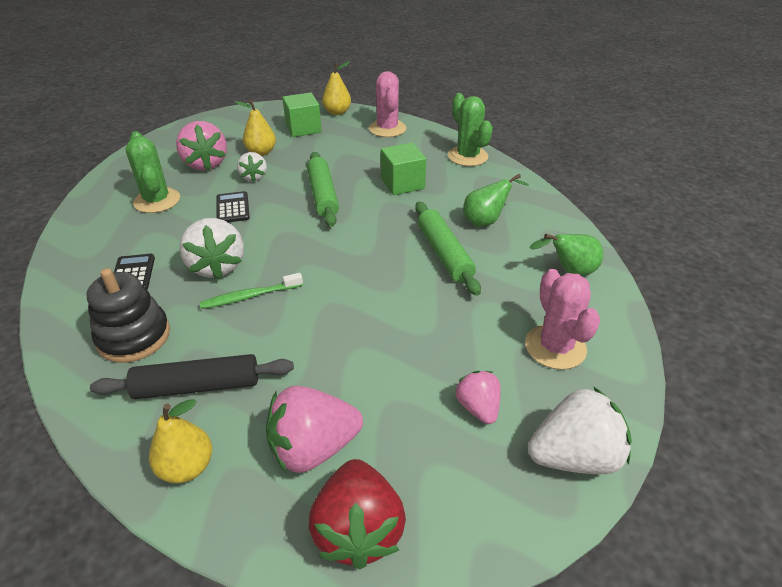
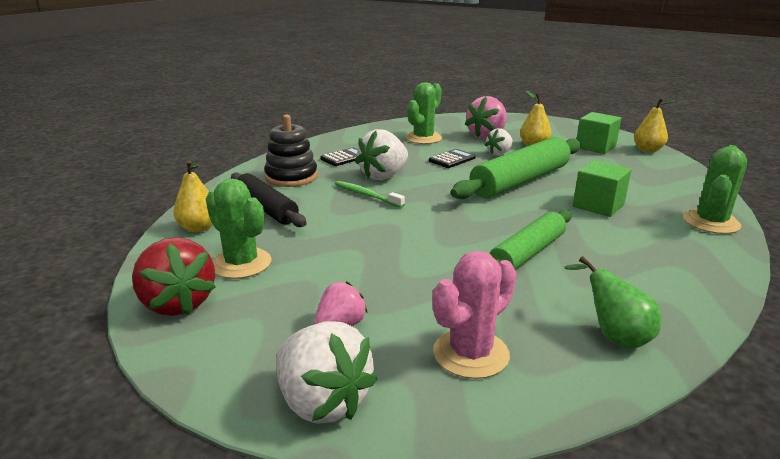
camera: 60 degrees right, 15 degrees down
(313, 448) = (241, 263): pink strawberry -> green cactus
(323, 195) = (520, 181): green rolling pin -> green rolling pin, size x1.51
(358, 530) = (178, 303): red strawberry -> red strawberry turned 90 degrees counterclockwise
(387, 129) = (670, 175): pink cactus -> none
(486, 221) = (616, 261): green pear -> none

